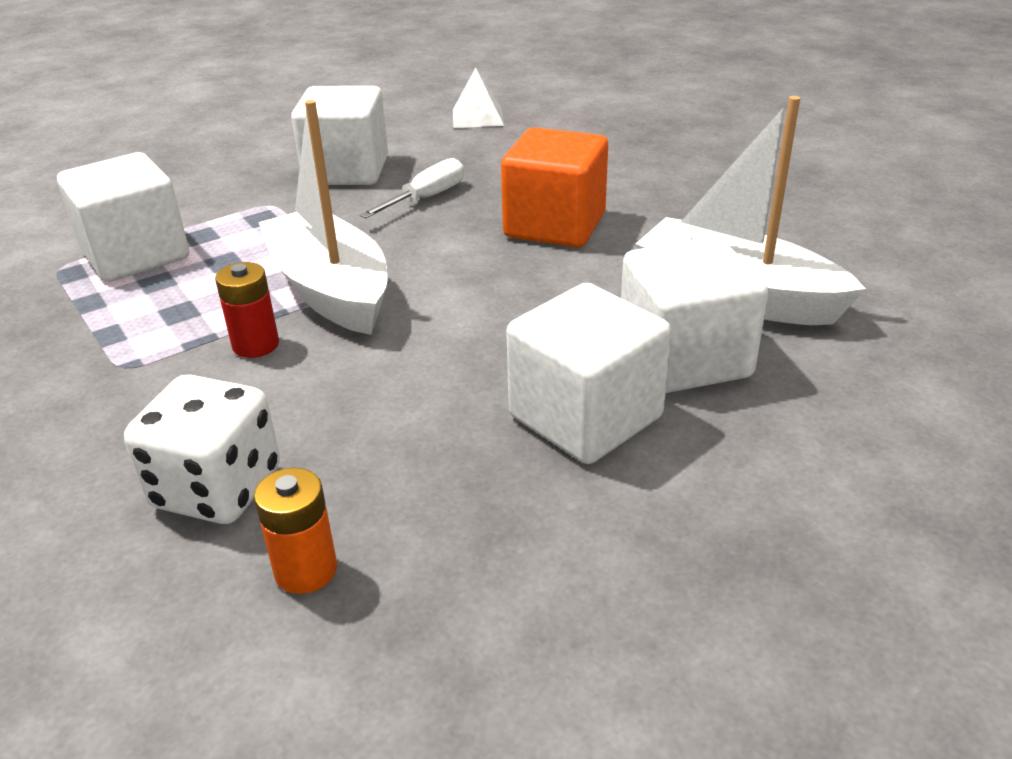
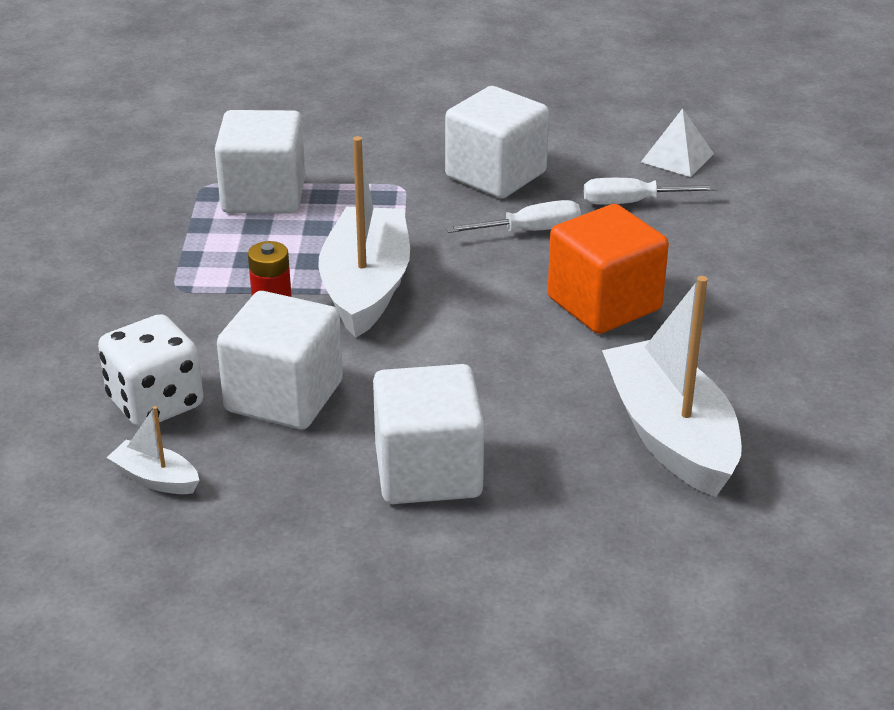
camera: 35 degrees right, 0 degrees up
(306, 570) = (155, 479): orange battery -> white boat
(482, 154) = (631, 202): none -> white screwdriver
(684, 358) = (555, 465): white cube -> white cube (284, 396)

